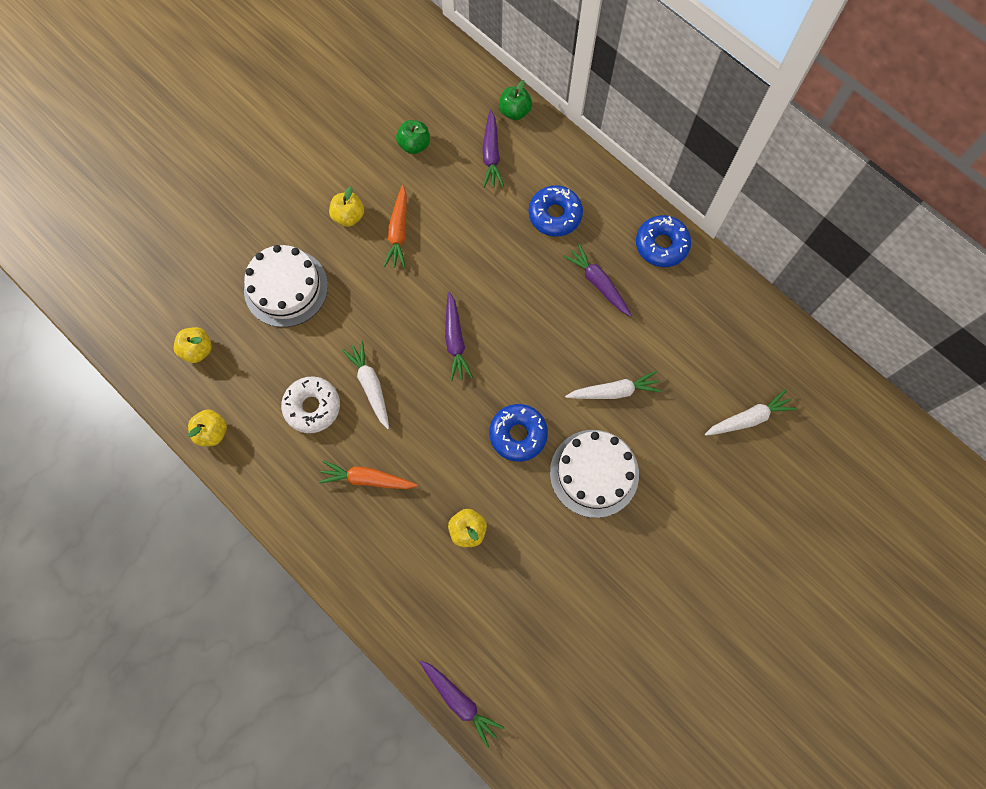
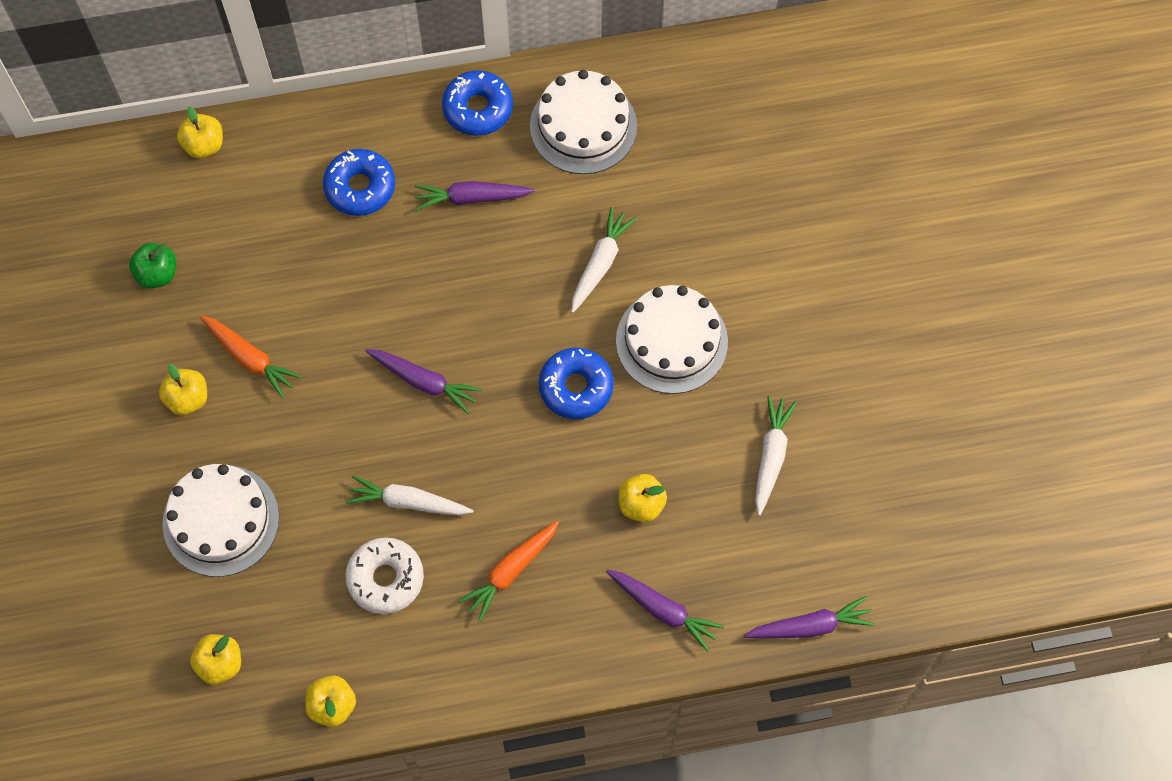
camera: 55 degrees left, 5 degrees down
(491, 154) = (236, 203): purple carrot -> purple carrot (663, 610)
(514, 111) = (204, 145): green apple -> yellow apple
(701, 315) = (583, 126): none -> white cake
(749, 418) = (723, 158): white carrot -> white carrot (771, 456)

